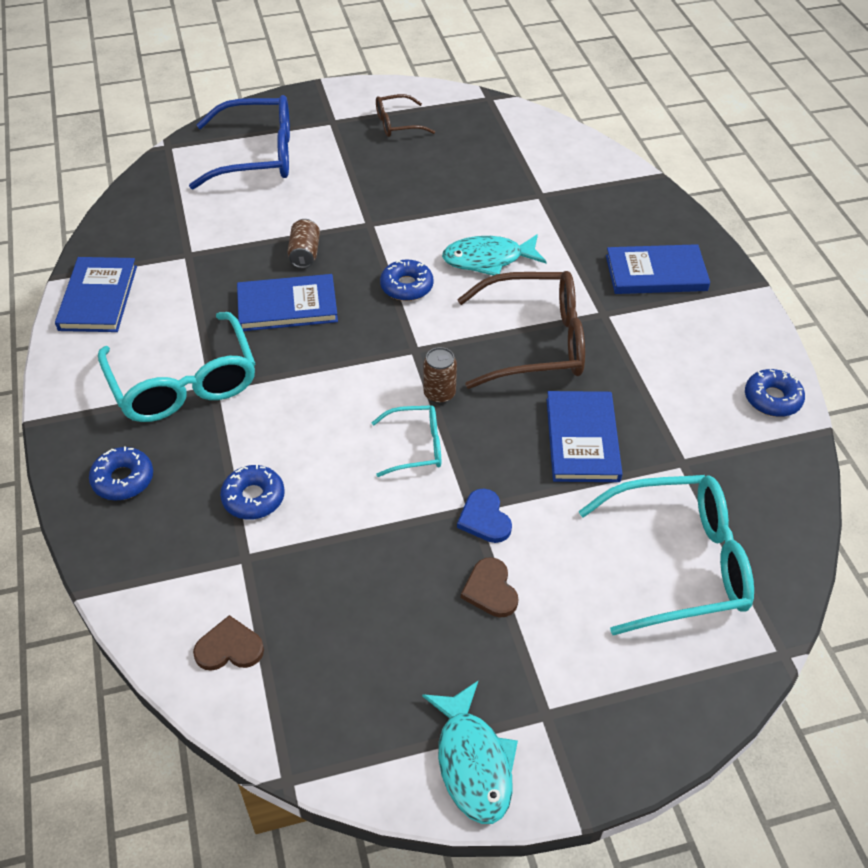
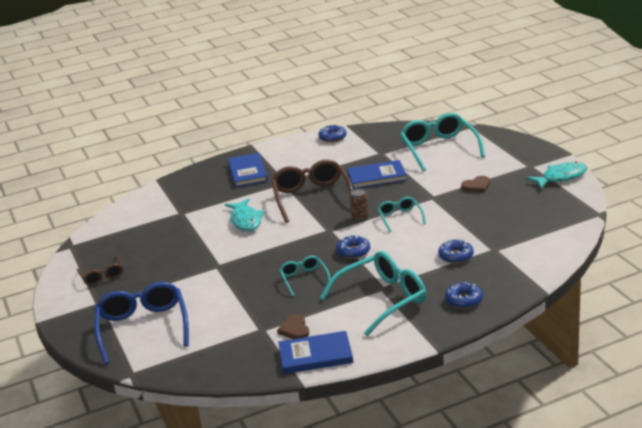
camera: 95 degrees left, 20 degrees down
(229, 648) = (546, 242): brown heart -> brown heart (295, 329)
(287, 306) = (304, 279): blue book -> turquoise glasses
(305, 254) = (252, 283): brown can -> none
(406, 286) = (276, 242): blue donut -> blue donut (353, 251)
(484, 518) = (437, 193): blue heart -> none

